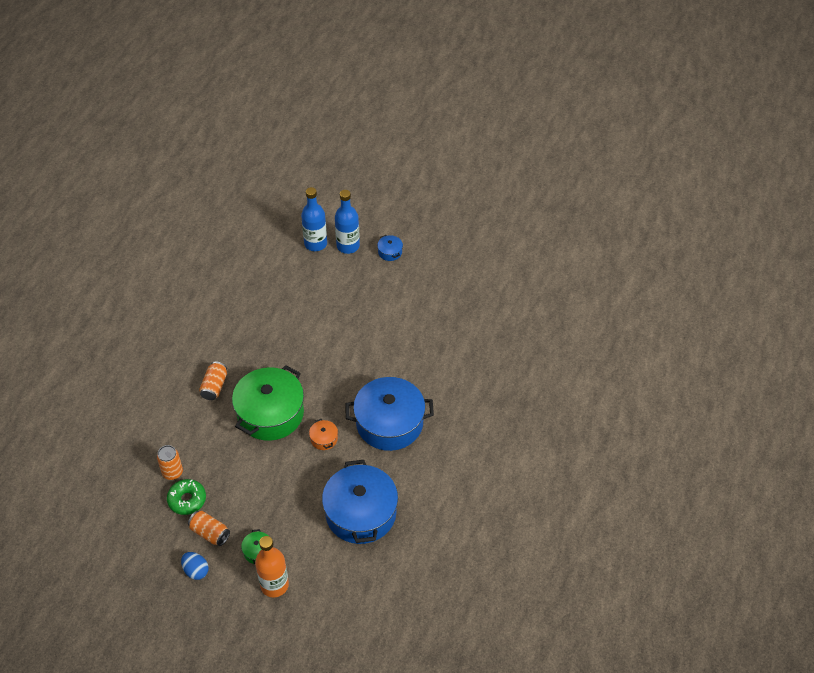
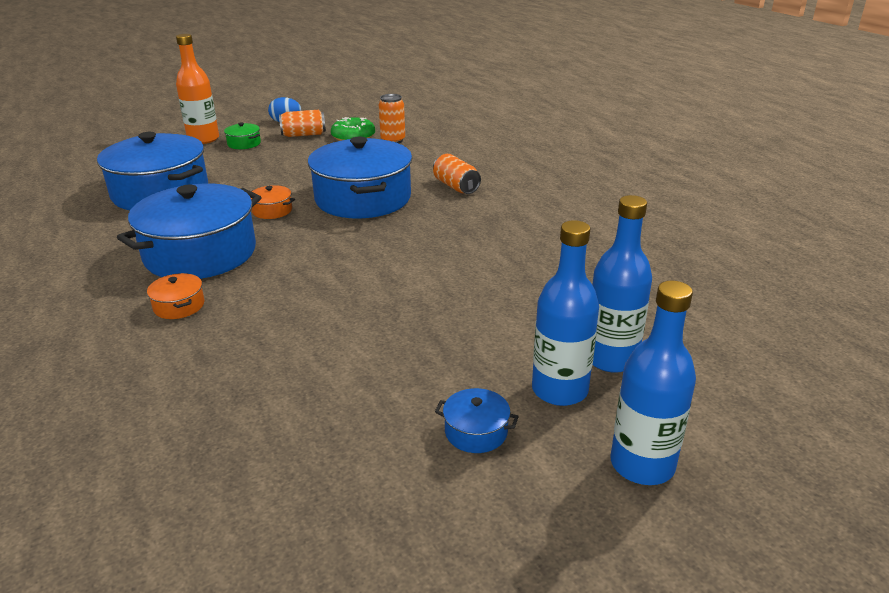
camera: 135 degrees right, 20 degrees down
(270, 413) = (363, 198): green pot -> blue pot
(362, 212) = (642, 465): none -> blue bottle
(427, 387) = (179, 306): none -> orange pot

